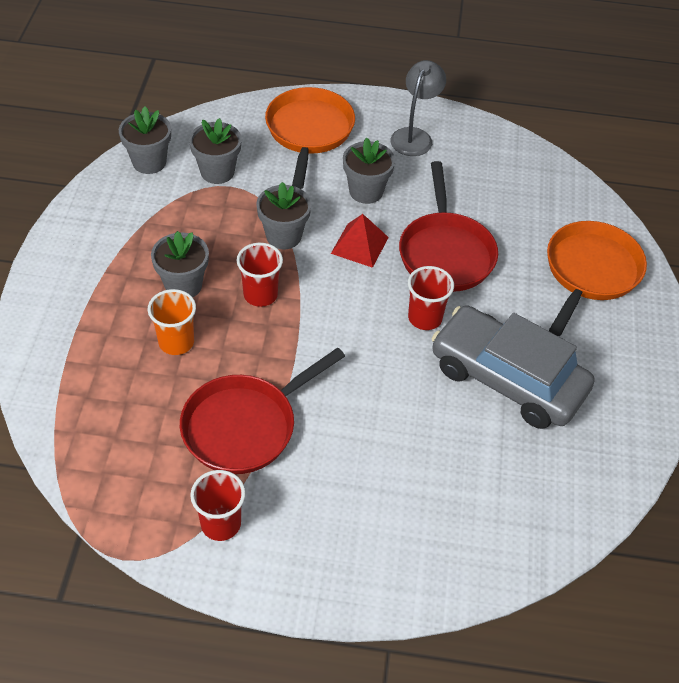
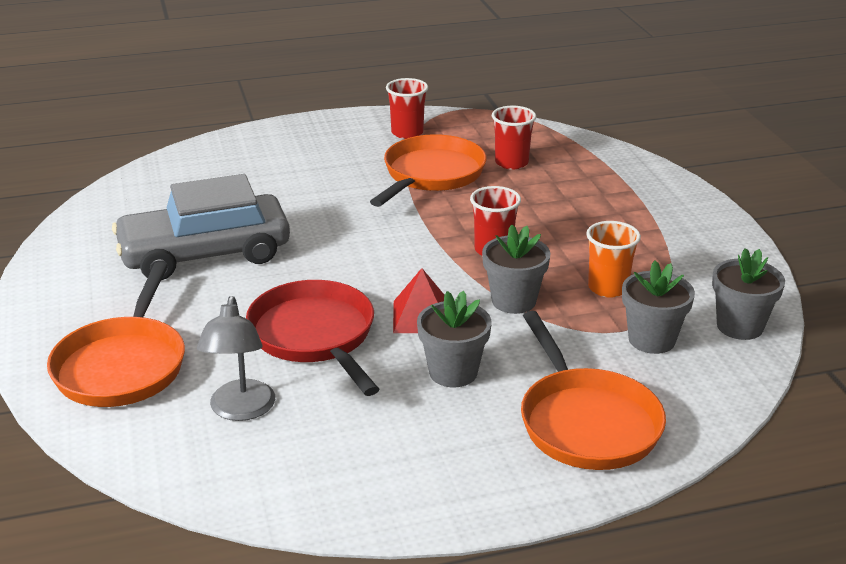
camera: 160 degrees right, 20 degrees down
(176, 342) = (538, 203): orange cup -> orange cup (608, 288)
(183, 285) = (574, 238): grey flower pot -> none
(245, 426) = (431, 175): red pan -> orange pan
(414, 136) = (432, 466): grey lamp -> grey lamp (240, 410)
(425, 318) = (311, 275): red cup -> red cup (511, 163)
(507, 378) = (205, 254): grey car -> grey car turned 150 degrees clockwise

